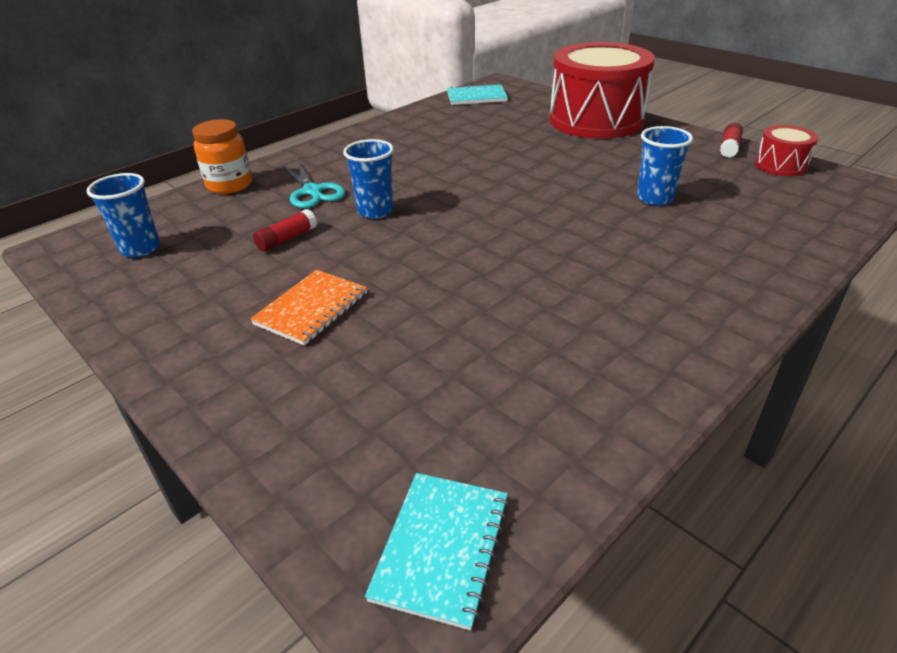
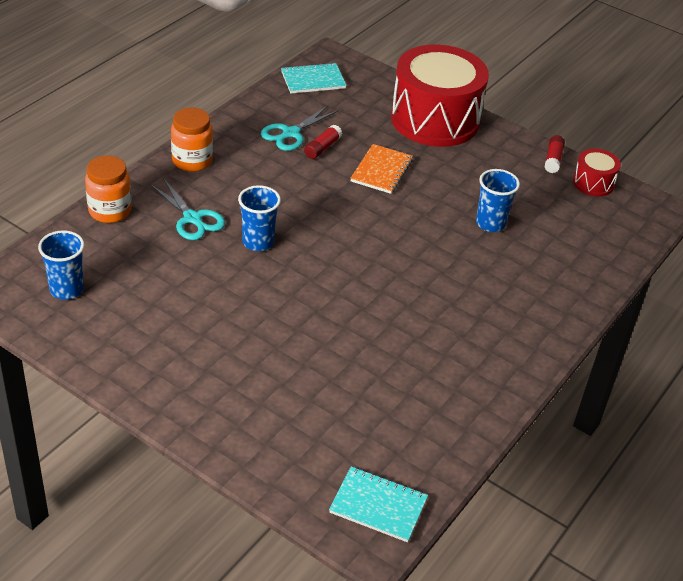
camera: 15 degrees left, 5 degrees up
(287, 239) = (192, 276): red glue stick -> red glue stick (322, 148)
(311, 309) = (240, 346): orange notebook -> orange notebook (381, 171)
(334, 149) = (192, 161): none -> orange jar
(441, 548) = (378, 506): turquoise notebook -> turquoise notebook turned 75 degrees counterclockwise
(442, 130) = (290, 133): none -> turquoise scissors

